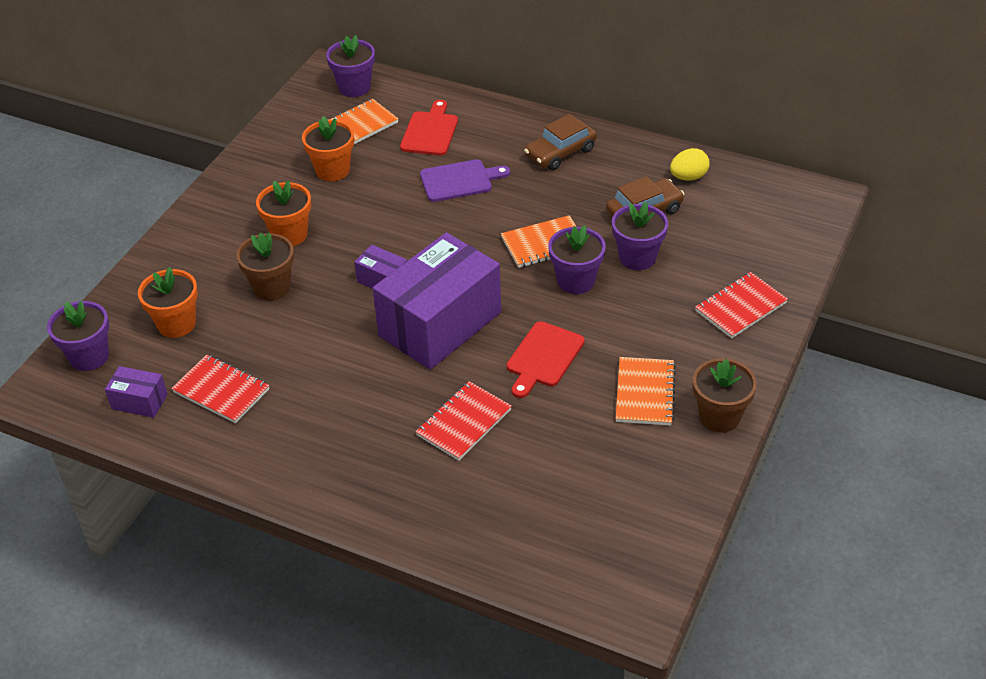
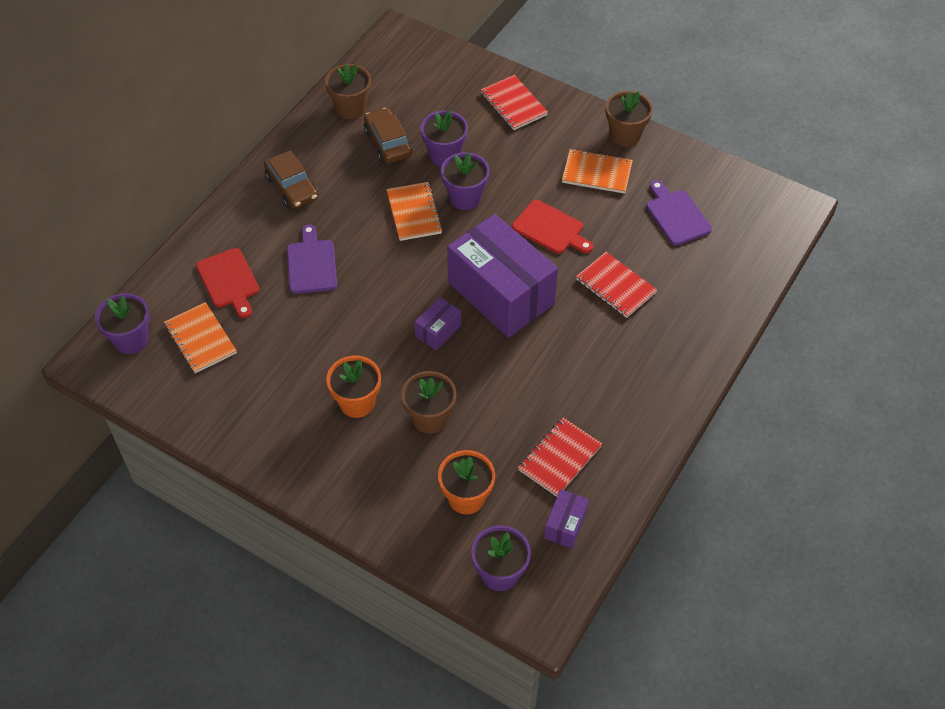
camera: 85 degrees left, 10 degrees up
(332, 170) = (266, 364): orange flower pot -> none
(430, 131) = (229, 281): red cutting board -> red cutting board turned 135 degrees counterclockwise
(590, 476) = (676, 215): none -> purple cutting board
(688, 177) = (351, 108): yellow egg -> brown flower pot

